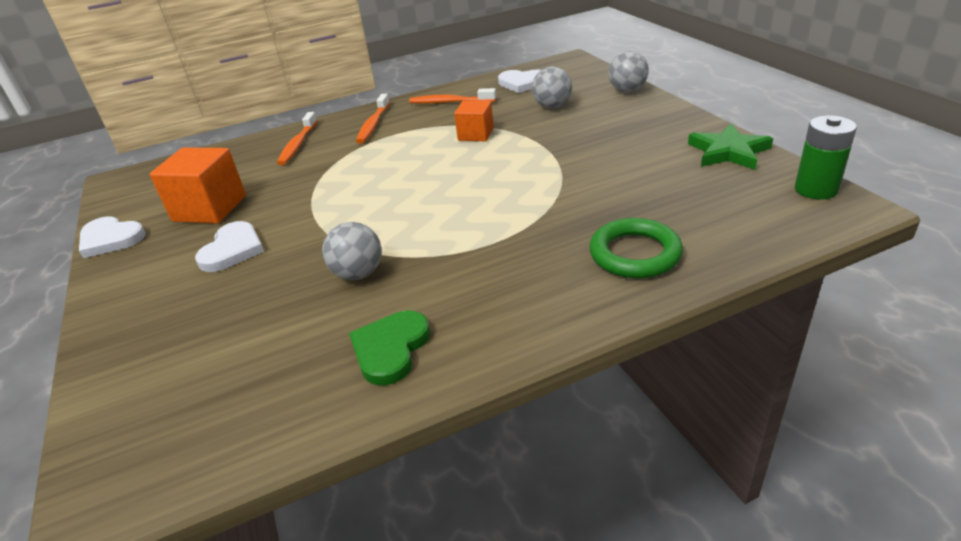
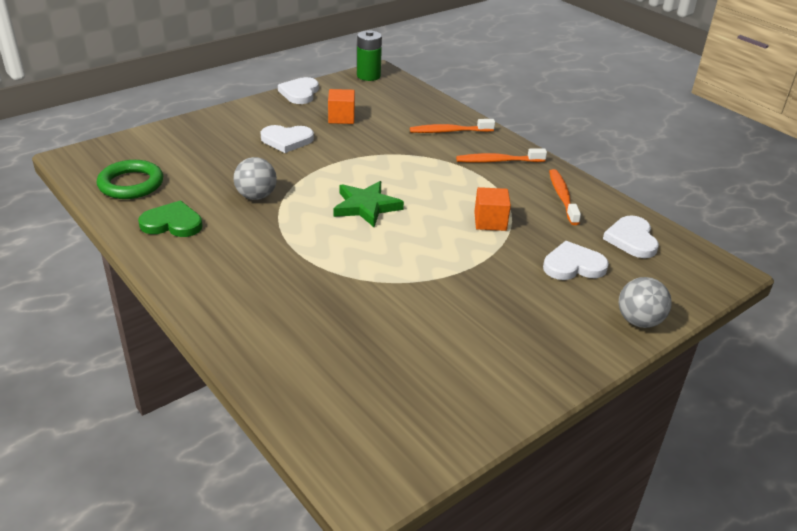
camera: 70 degrees right, 0 degrees up
(210, 208) = (341, 118): orange cube -> orange cube, size x0.62
(552, 106) = (573, 265): grey ball -> white heart
(635, 254) = (279, 329): green ring -> green ring (131, 184)
(728, 152) = (485, 400): green star -> green star (366, 207)
(816, 189) = (404, 465): green battery -> green battery (368, 76)

